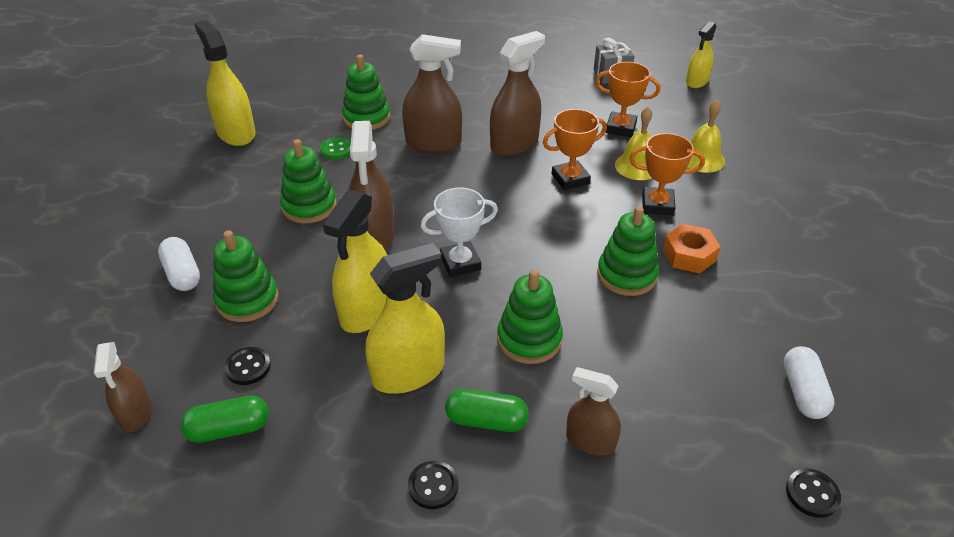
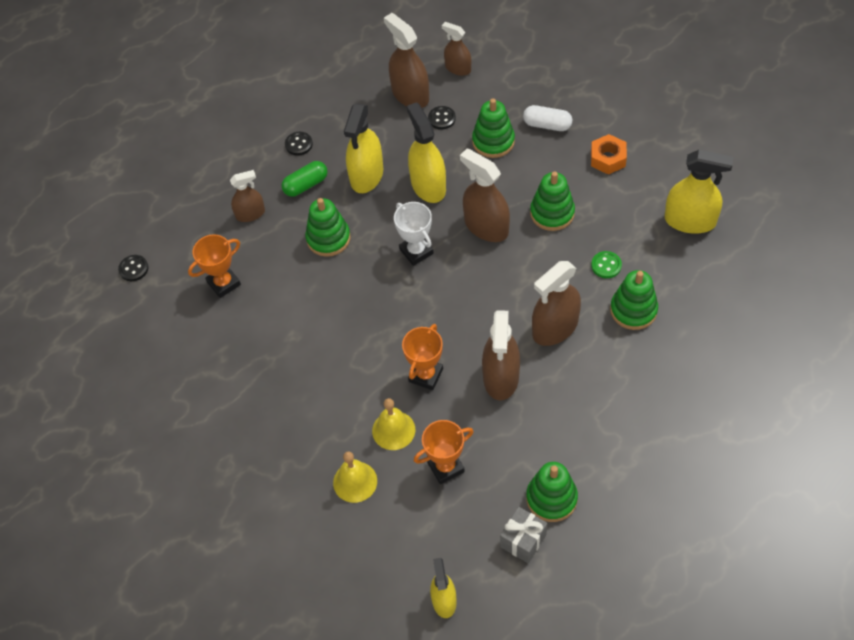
camera: 140 degrees right, 15 degrees up
(229, 429) = (410, 95): green capsule -> brown spray bottle
(460, 263) = (416, 251): white trophy -> white trophy turned 60 degrees counterclockwise
(626, 275) = (315, 323): green stacking toy -> green stacking toy (551, 498)
(657, 205) = (346, 400): orange trophy -> orange trophy (223, 283)
(689, 255) = (291, 370): orange nut -> orange nut (608, 158)
(803, 392) = (166, 322): white capsule -> none

